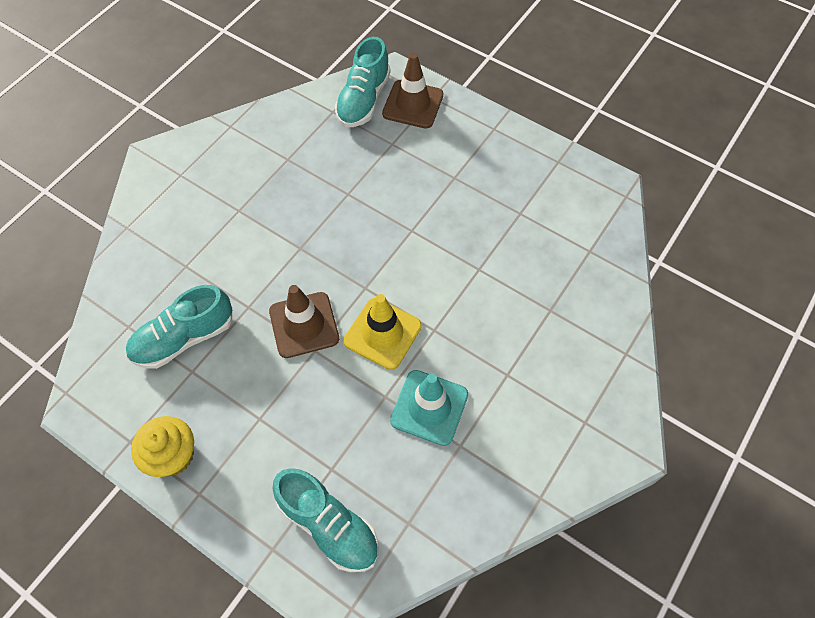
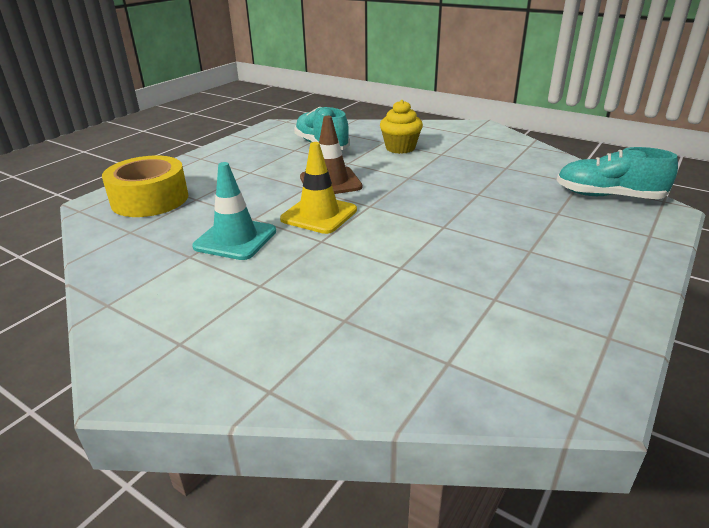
camera: 90 degrees right, 30 degrees down
(173, 455) = (231, 149): yellow cupcake -> yellow cupcake (400, 148)
(329, 525) = (150, 199): turquoise shoe -> yellow tape
(413, 104) = (626, 223): brown traffic cone -> none

